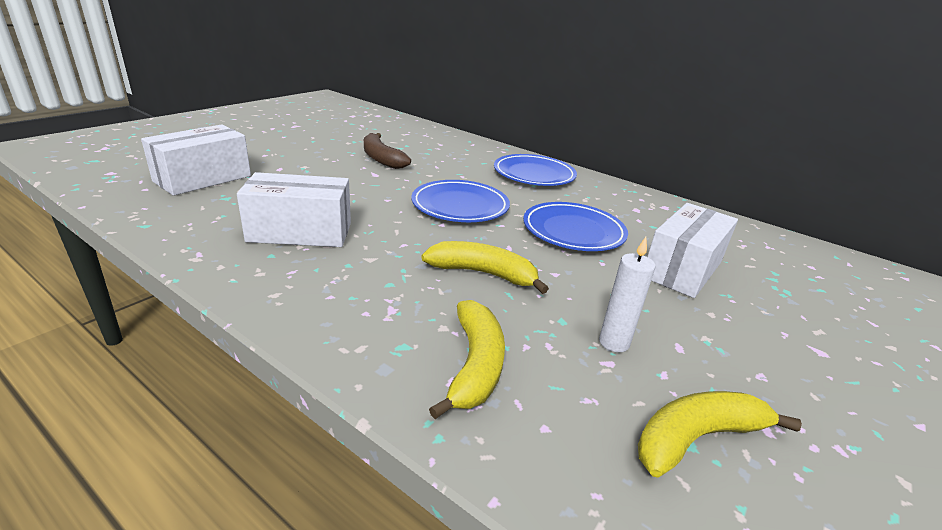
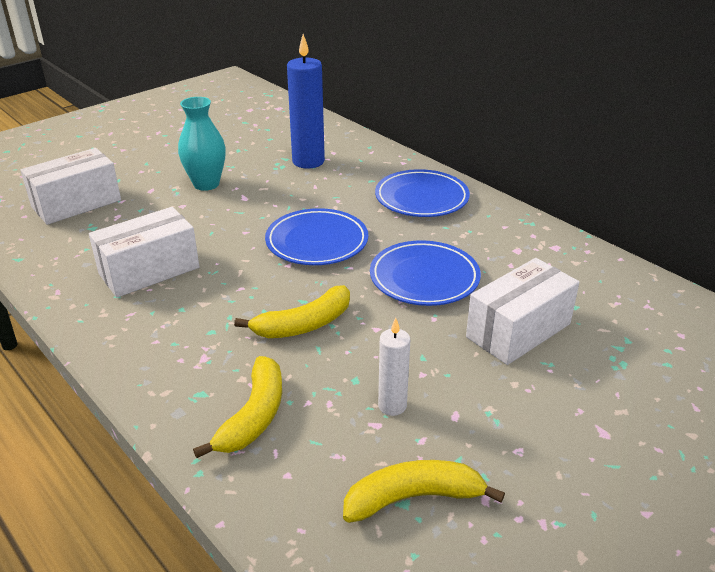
camera: 15 degrees right, 5 degrees up
(300, 232) = (149, 270): white box -> white box turned 45 degrees counterclockwise
(334, 164) = (206, 184): none -> turquoise vase
(381, 158) = (258, 175): brown banana -> none
(422, 150) = (308, 161): none -> blue candle
(483, 273) = (304, 325): yellow banana -> yellow banana turned 120 degrees clockwise

